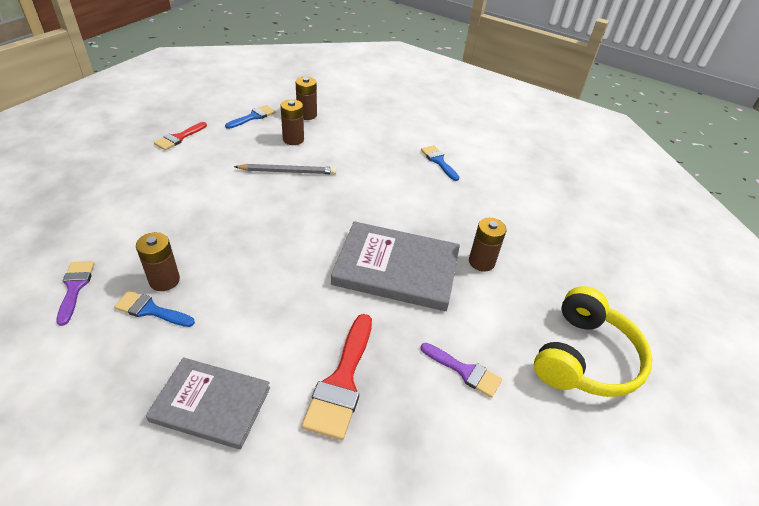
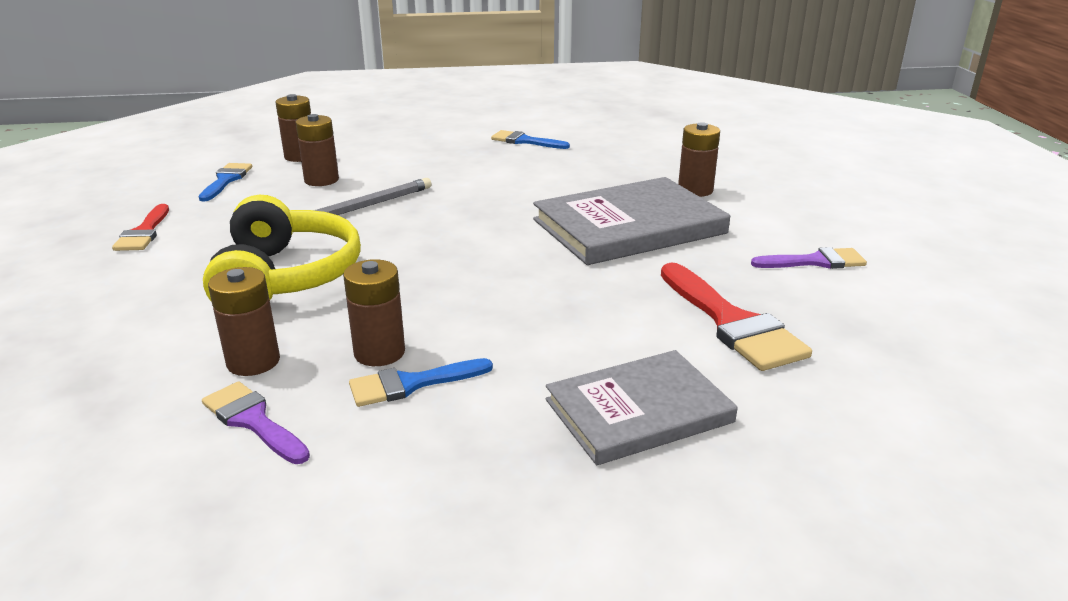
camera: 35 degrees left, 15 degrees down
(116, 251) = (253, 361): none -> brown battery
(584, 357) = (880, 210): yellow headphones -> yellow headphones (286, 277)

